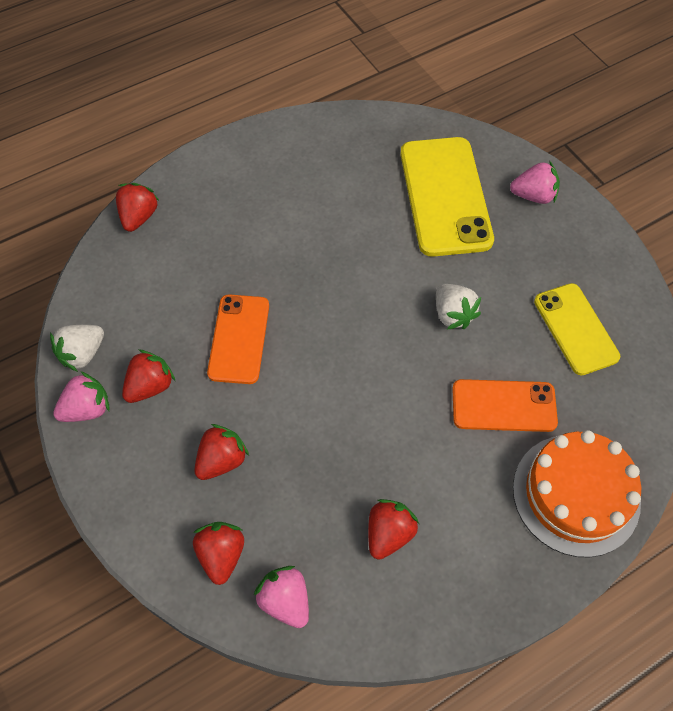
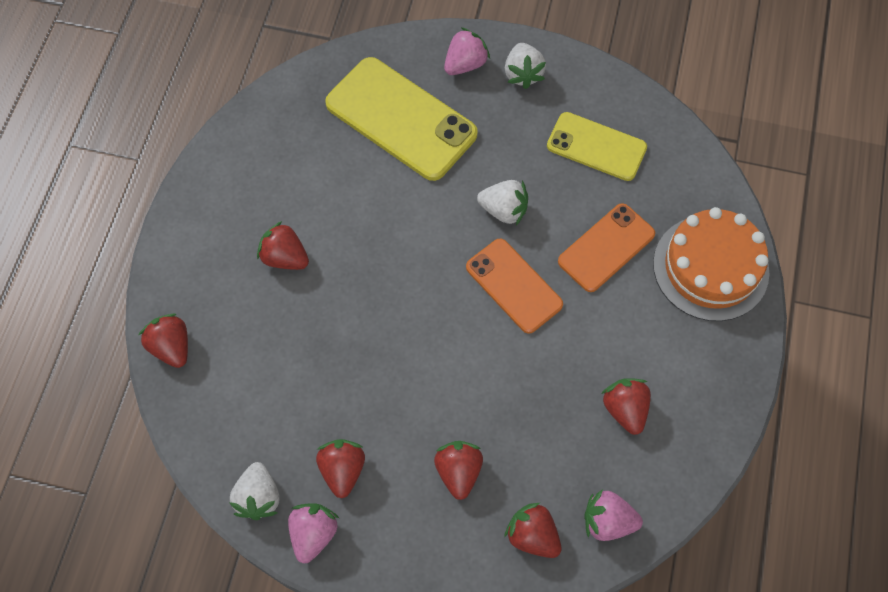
camera: 45 degrees left, 5 degrees up
(239, 339) = (369, 371): orange phone -> orange phone (514, 286)
(268, 221) = (285, 257): none -> red strawberry
(571, 235) = (523, 74): none -> white strawberry

